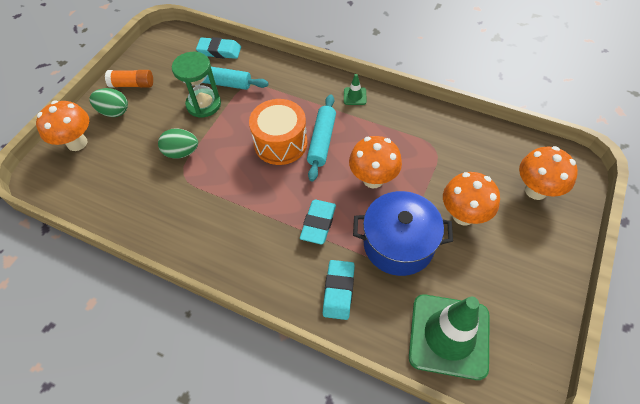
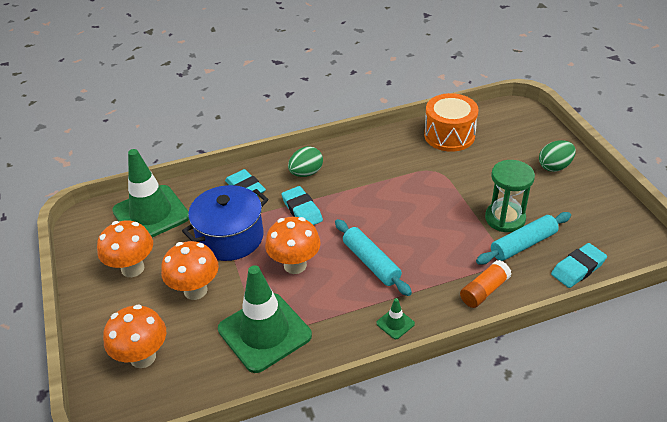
camera: 135 degrees right, 15 degrees down
(77, 143) = (536, 136): orange mushroom -> orange mushroom (132, 268)
(132, 85) = (582, 190): orange glue stick -> orange glue stick (484, 291)
(181, 152) = (460, 180): green egg -> green egg (306, 173)
(280, 143) = (401, 237): orange drum -> orange drum (449, 135)
(438, 147) = (264, 332): none -> green traffic cone

